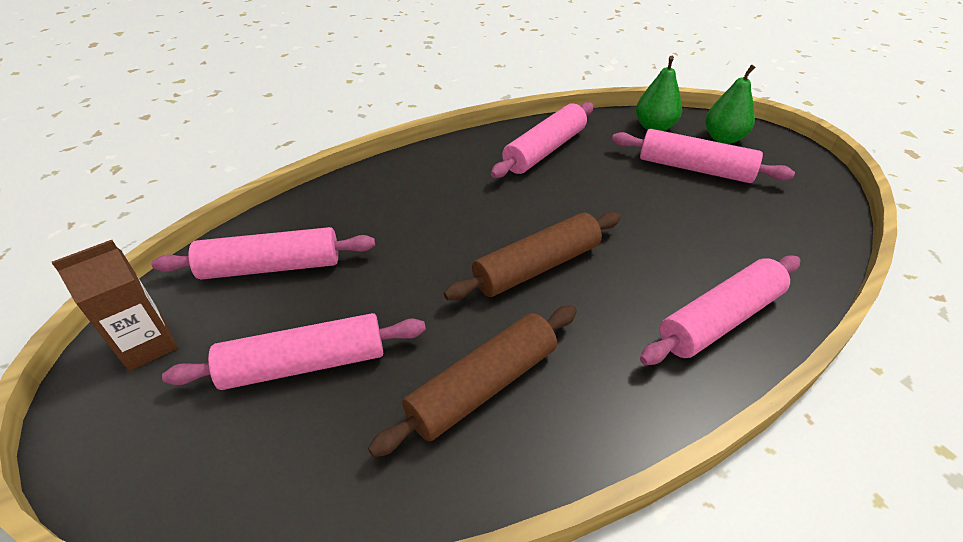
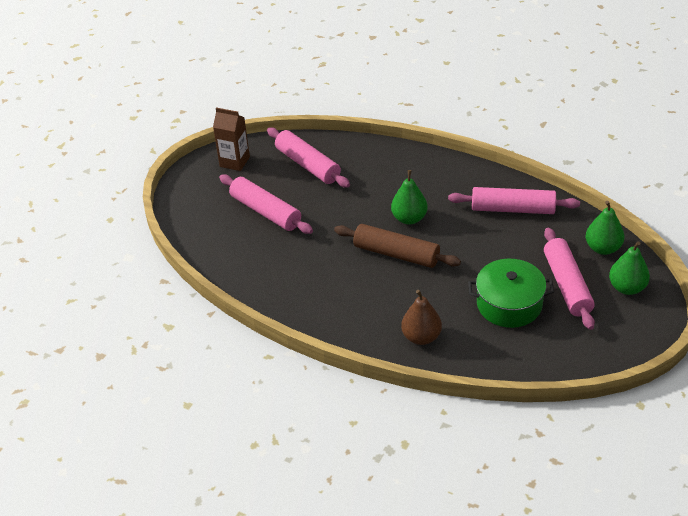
camera: 60 degrees right, 0 degrees up
(482, 226) = (409, 218): none -> green pear
(483, 386) = (302, 271): brown rolling pin -> none
(700, 218) = (509, 304): none -> green pot
(719, 319) = (421, 337): pink rolling pin -> brown pear

